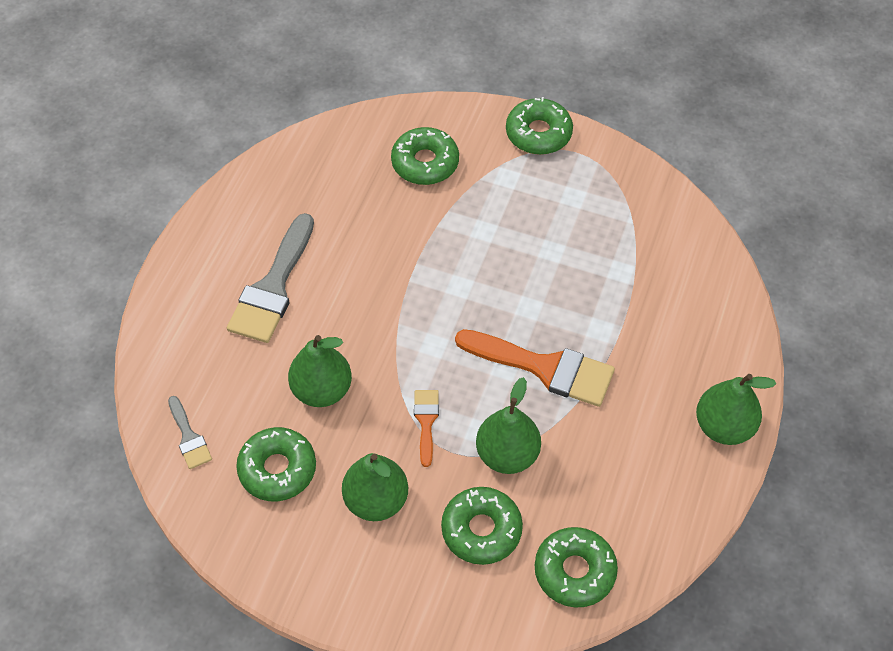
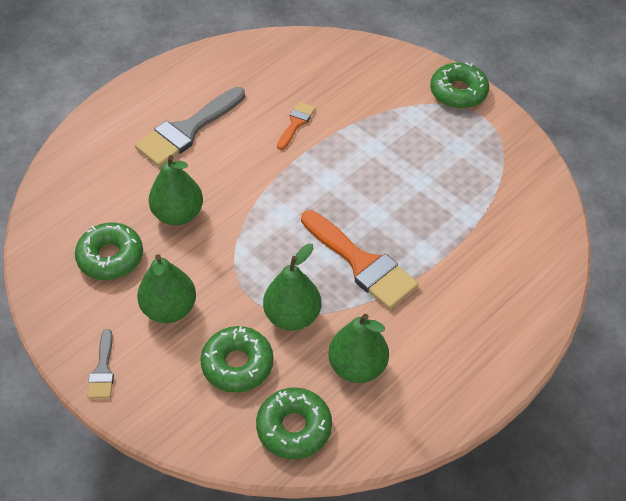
camera: 25 degrees right, 5 degrees down
(189, 437) = (62, 210): grey brush -> grey brush (103, 370)
(425, 163) = (355, 84): green donut -> none
(426, 421) = (243, 267): orange brush -> orange brush (296, 123)
(723, 426) = (488, 367): green pear -> green pear (357, 367)

